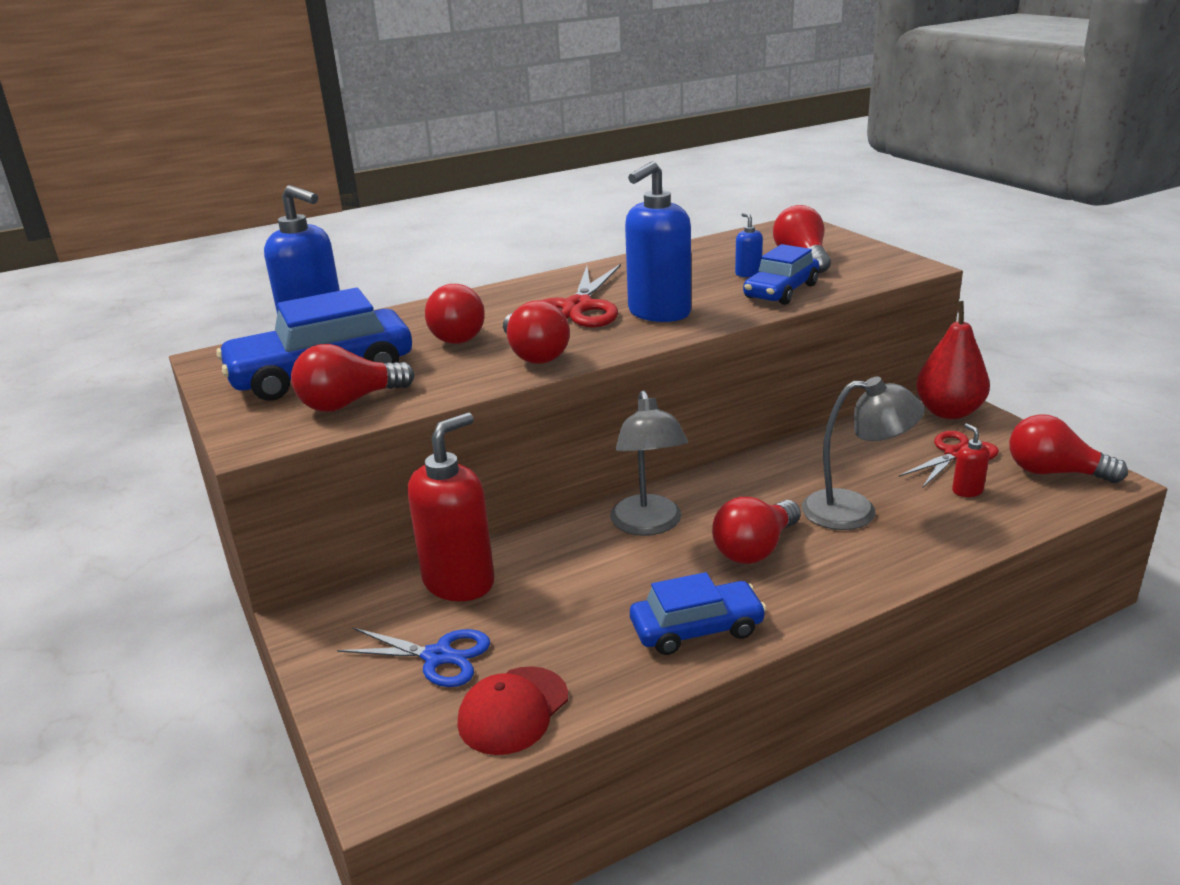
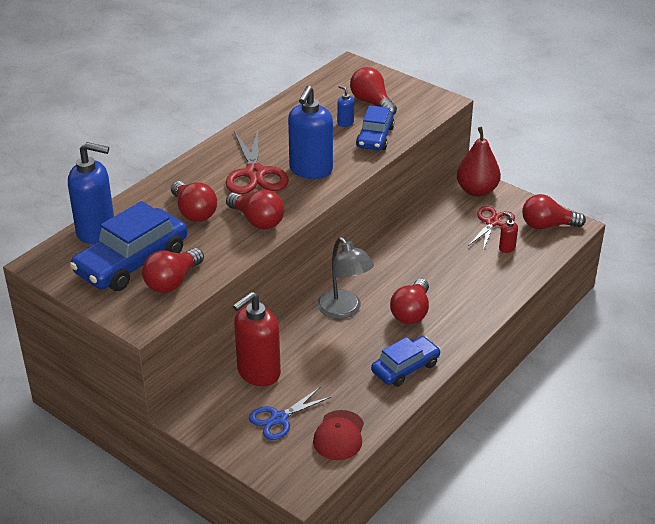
camera: 25 degrees left, 10 degrees up
(438, 656) = (279, 418): blue scissors -> blue scissors turned 150 degrees clockwise
(459, 582) = (258, 373): red soap dispenser -> red soap dispenser turned 150 degrees counterclockwise
(855, 511) = (453, 275): grey lamp -> none

